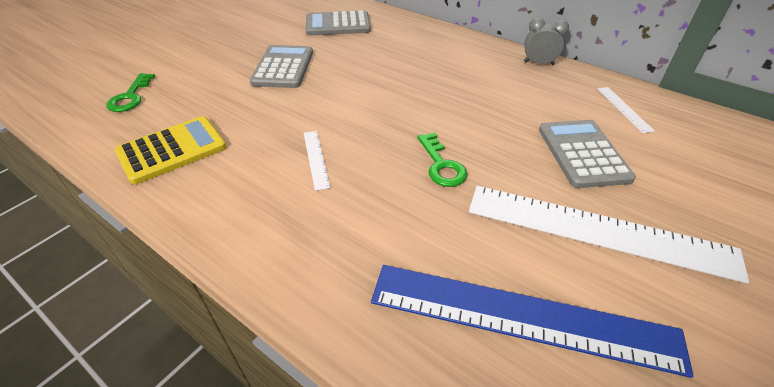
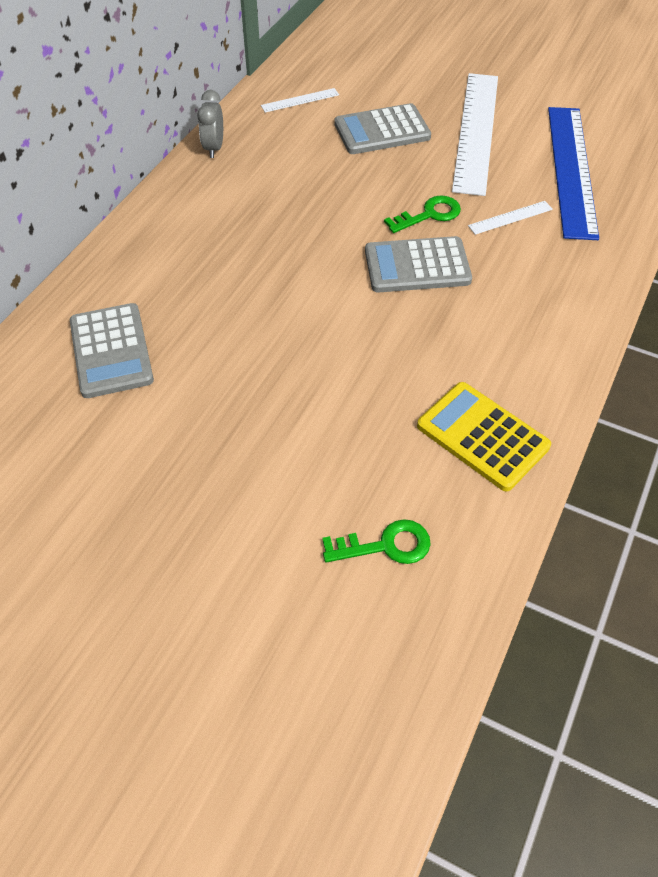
camera: 100 degrees left, 10 degrees up
(283, 67) = (264, 384): grey calculator -> grey calculator (417, 266)
(316, 159) = (452, 305): white ruler -> white ruler (510, 217)

